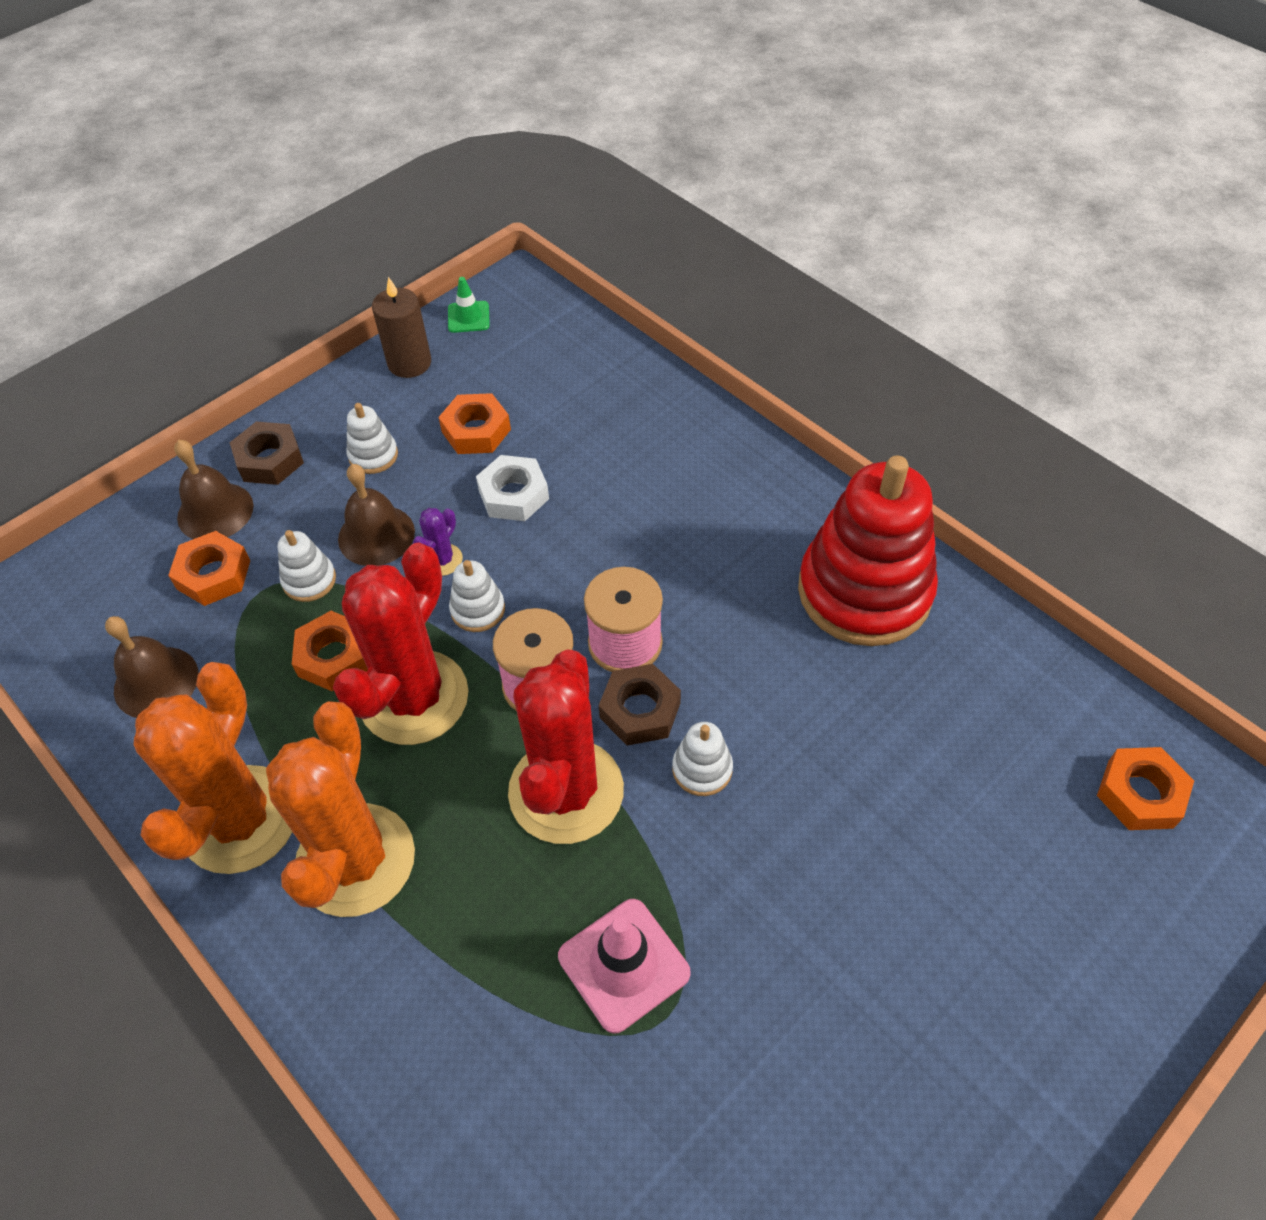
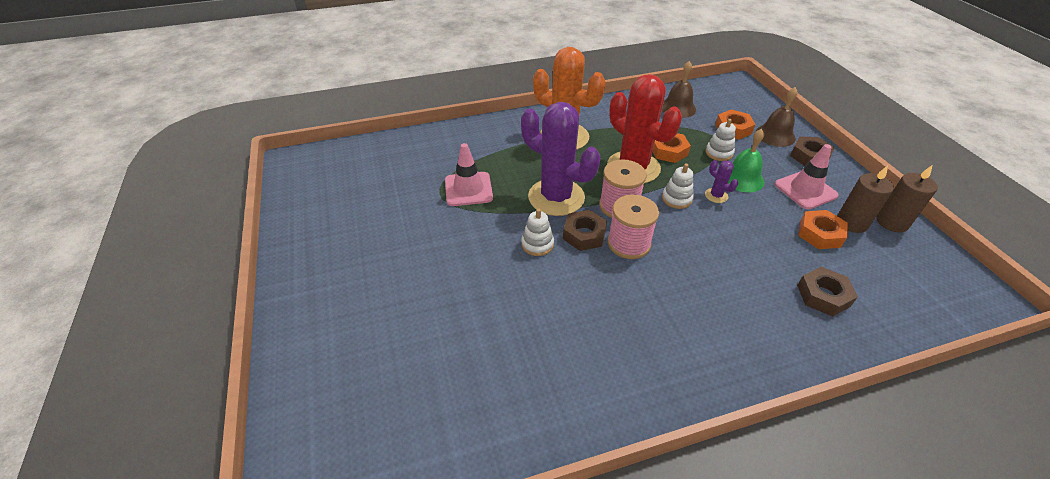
camera: 115 degrees right, 10 degrees down
(240, 819) = (600, 116): orange cactus -> none
(373, 455) = (805, 190): white stacking toy -> pink traffic cone
(376, 535) = (742, 178): brown bell -> green bell
(432, 401) = (851, 223): none -> brown candle
(468, 317) = (944, 261): green traffic cone -> none
(514, 495) = (758, 234): white nut -> none
(566, 791) = (556, 197): red cactus -> purple cactus
(601, 417) = (823, 295): none -> brown nut
(864, 591) = (612, 371): red stacking toy -> none
(1140, 794) = (380, 440): orange nut -> none

